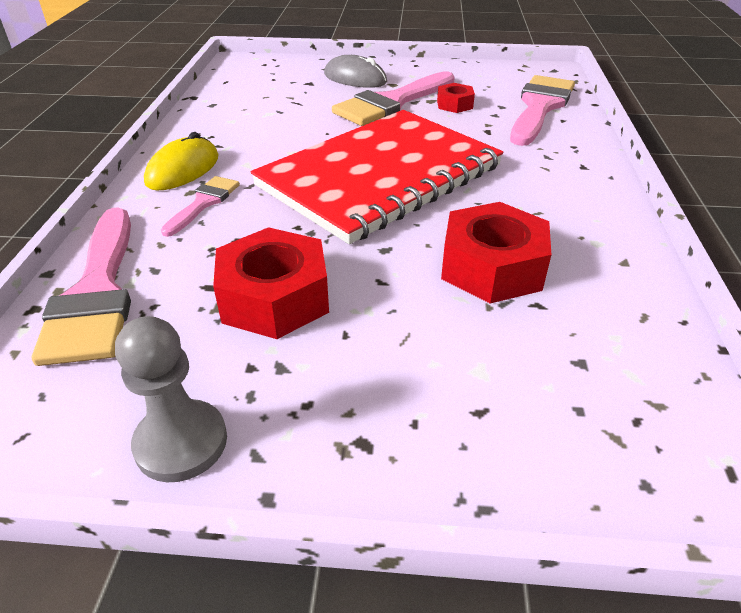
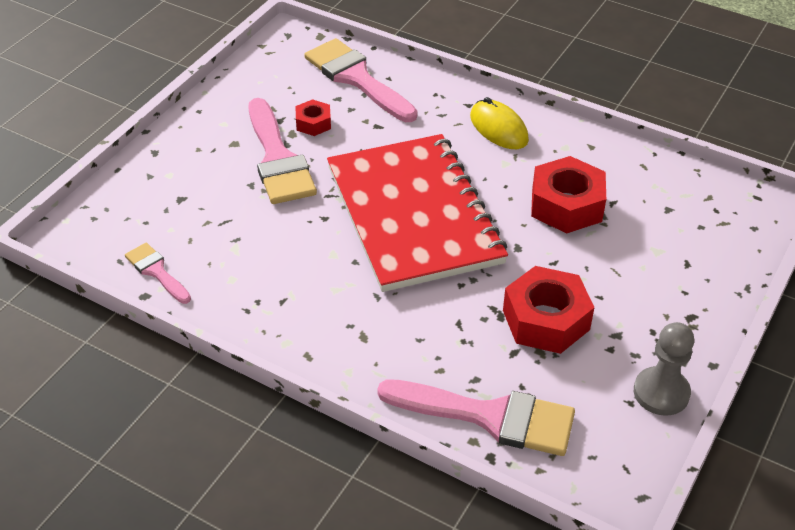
camera: 65 degrees left, 5 degrees up
(183, 170) = (318, 334): yellow mouse -> yellow mouse (498, 128)
(204, 203) = (390, 331): pink brush -> pink brush (156, 271)
(355, 78) = (198, 163): grey mouse -> none

